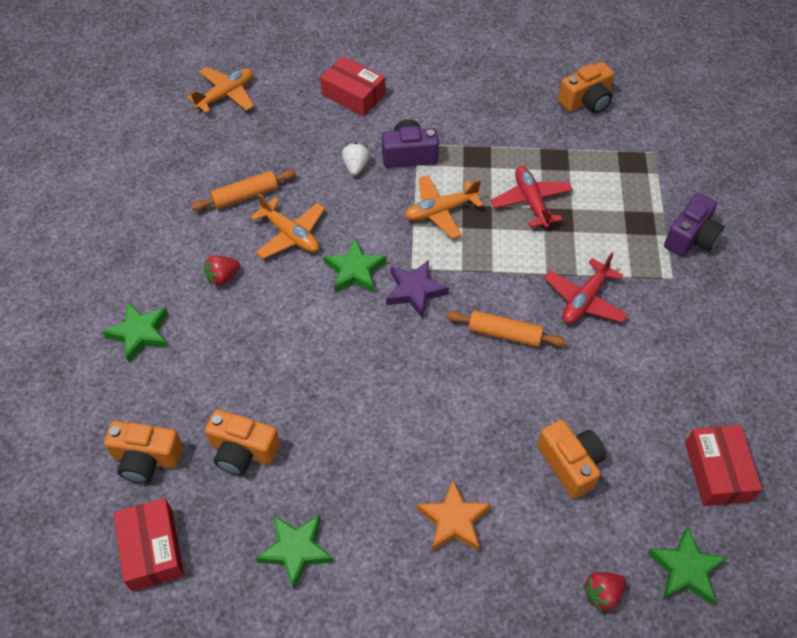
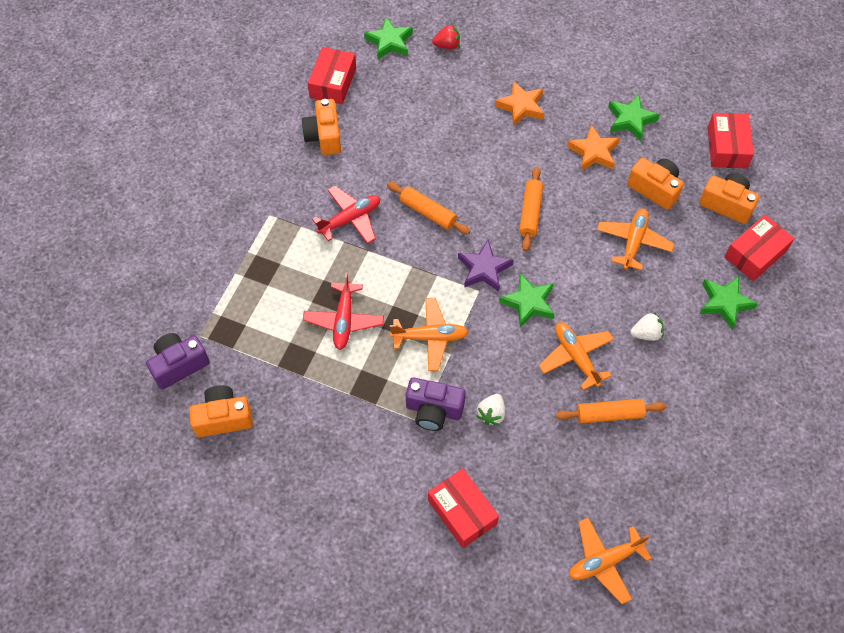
camera: 160 degrees left, 5 degrees up
(106, 403) = (755, 254): none -> red box
(223, 277) = (646, 333): red strawberry -> white strawberry
(256, 372) = (633, 242): none -> orange plane
(334, 480) = (593, 152): none -> orange star
(387, 370) = (530, 213): none -> orange rolling pin
(570, 464) = (427, 114): orange camera -> orange camera (324, 136)
(690, 238) = (229, 243): purple camera -> purple camera (179, 365)

